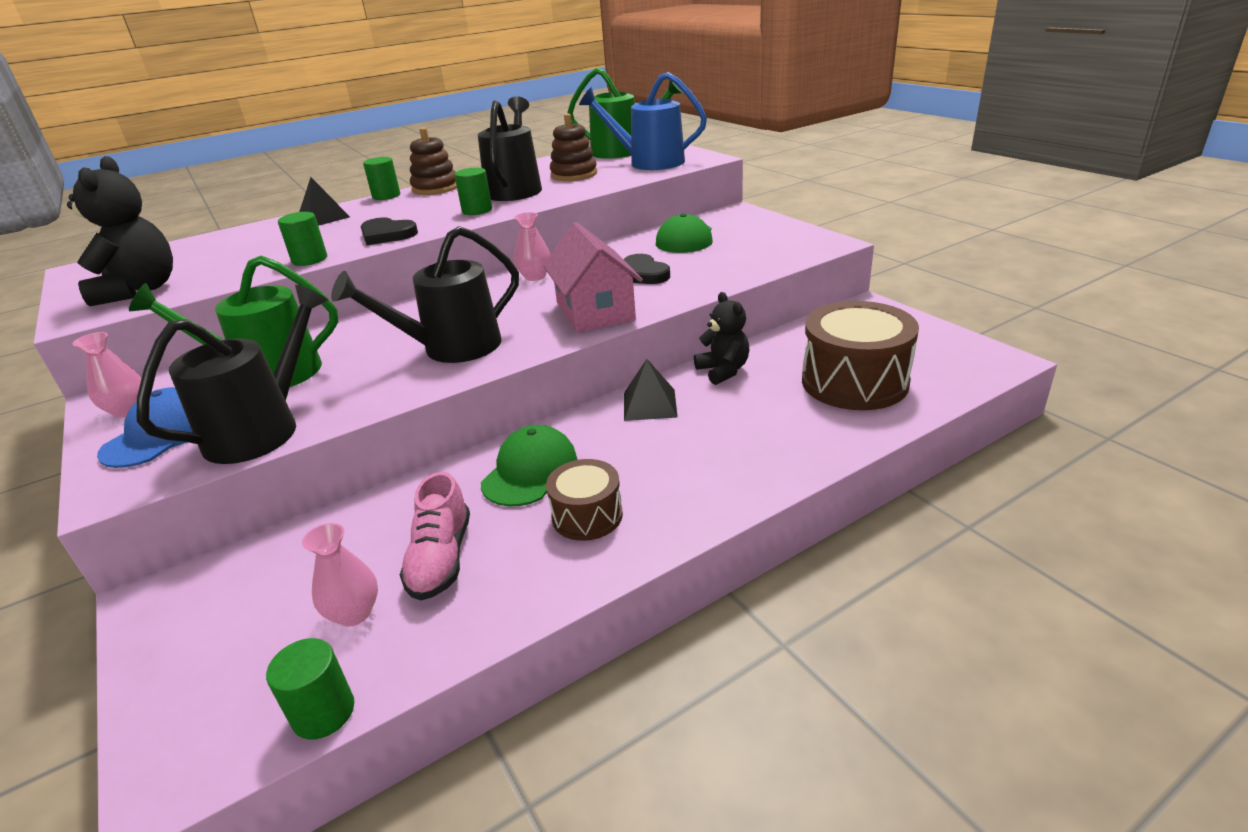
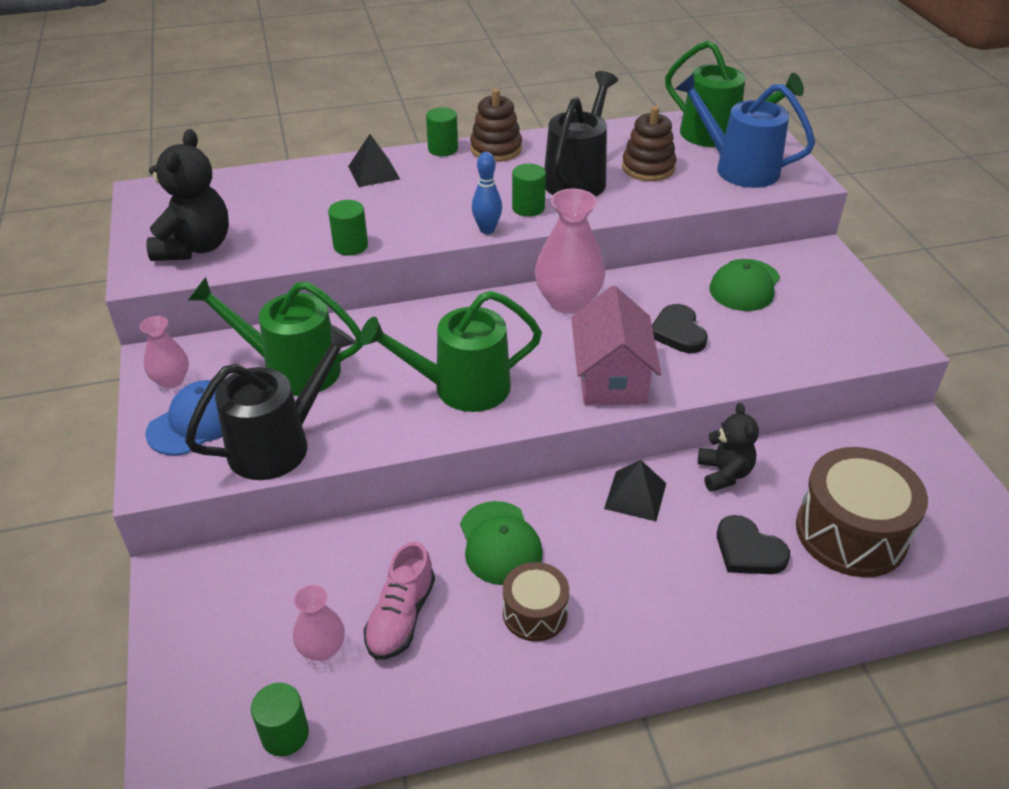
camera: 15 degrees right, 10 degrees up
(387, 235) = (430, 225): black heart -> black heart (748, 550)
(443, 227) = (487, 229): none -> blue bowling pin
(451, 348) = (460, 388): black watering can -> green watering can
(530, 471) = (500, 543): green cap -> green cap turned 120 degrees clockwise
(535, 276) = (568, 301): pink vase -> pink vase, size x1.78

